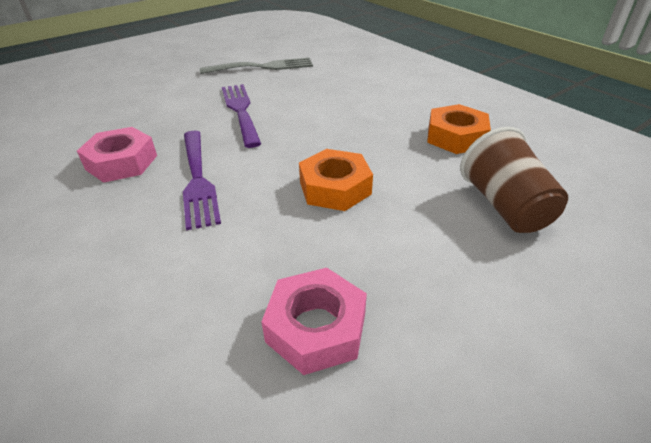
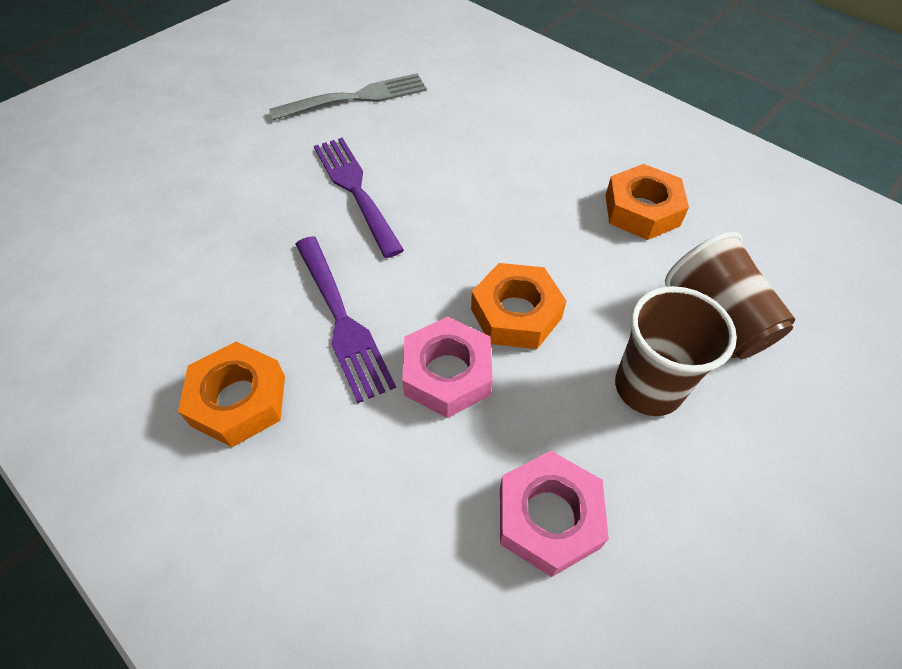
camera: 10 degrees left, 15 degrees up
(97, 219) = (239, 400): none -> orange nut
(121, 162) = (229, 302): pink nut -> pink nut (447, 373)
(433, 245) = (648, 387): none -> brown cup

